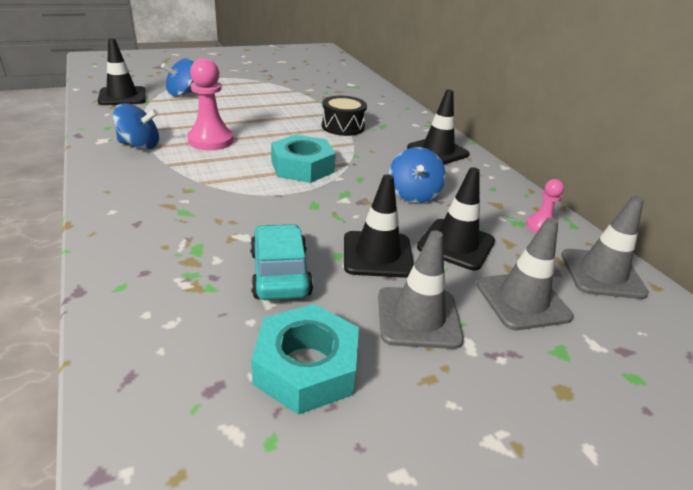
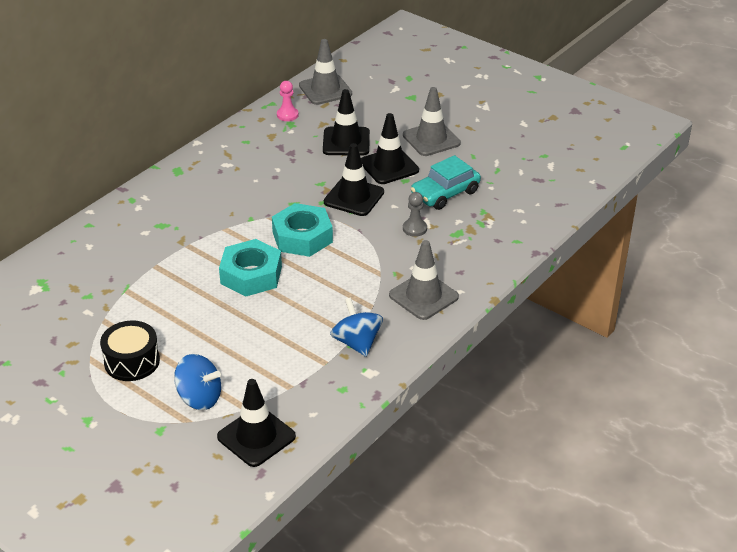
camera: 115 degrees left, 5 degrees up
(210, 140) = (303, 308): pink pawn -> none
(241, 225) = (414, 228): none -> grey pawn
(306, 367) = (500, 160): turquoise nut -> turquoise nut (251, 275)
(343, 126) = (189, 247): black drum -> black drum (132, 361)
(413, 194) = (294, 172): blue spinning top -> none
(437, 151) = (197, 180): black traffic cone -> black traffic cone (354, 197)
(522, 300) = (381, 111): grey traffic cone -> grey traffic cone (423, 296)

